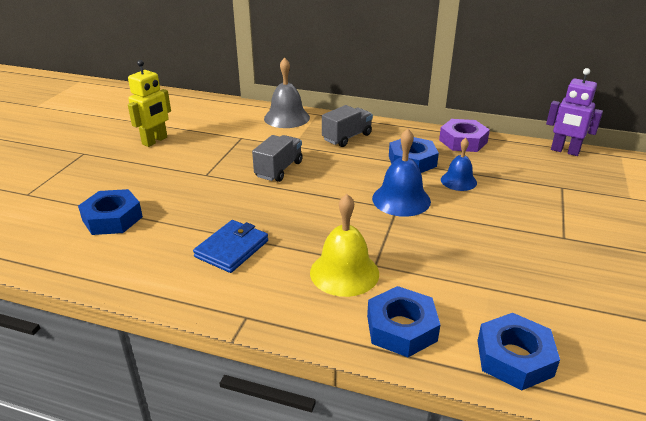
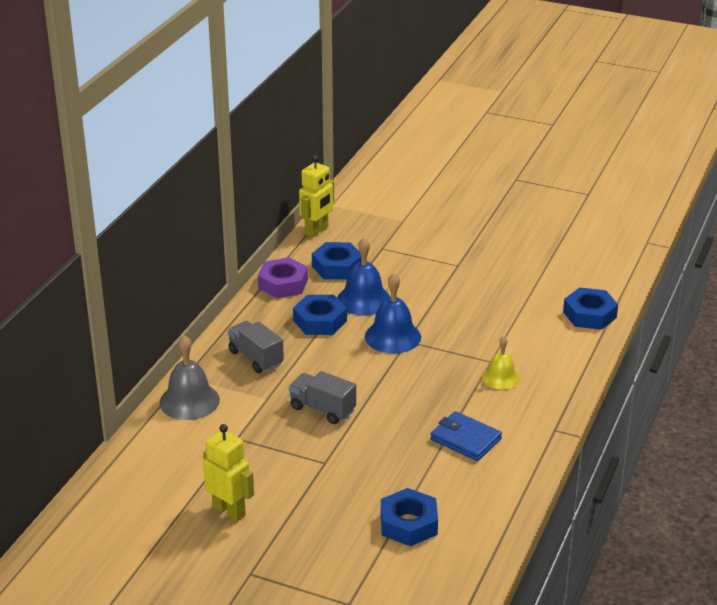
camera: 85 degrees left, 0 degrees up
(344, 272) = (500, 377): yellow bell -> yellow bell, size x0.65
(401, 328) = (564, 356): blue nut -> blue nut (337, 267)
(458, 181) = (363, 300): blue bell -> blue bell, size x1.55
(564, 151) = (317, 231): purple robot -> yellow robot

